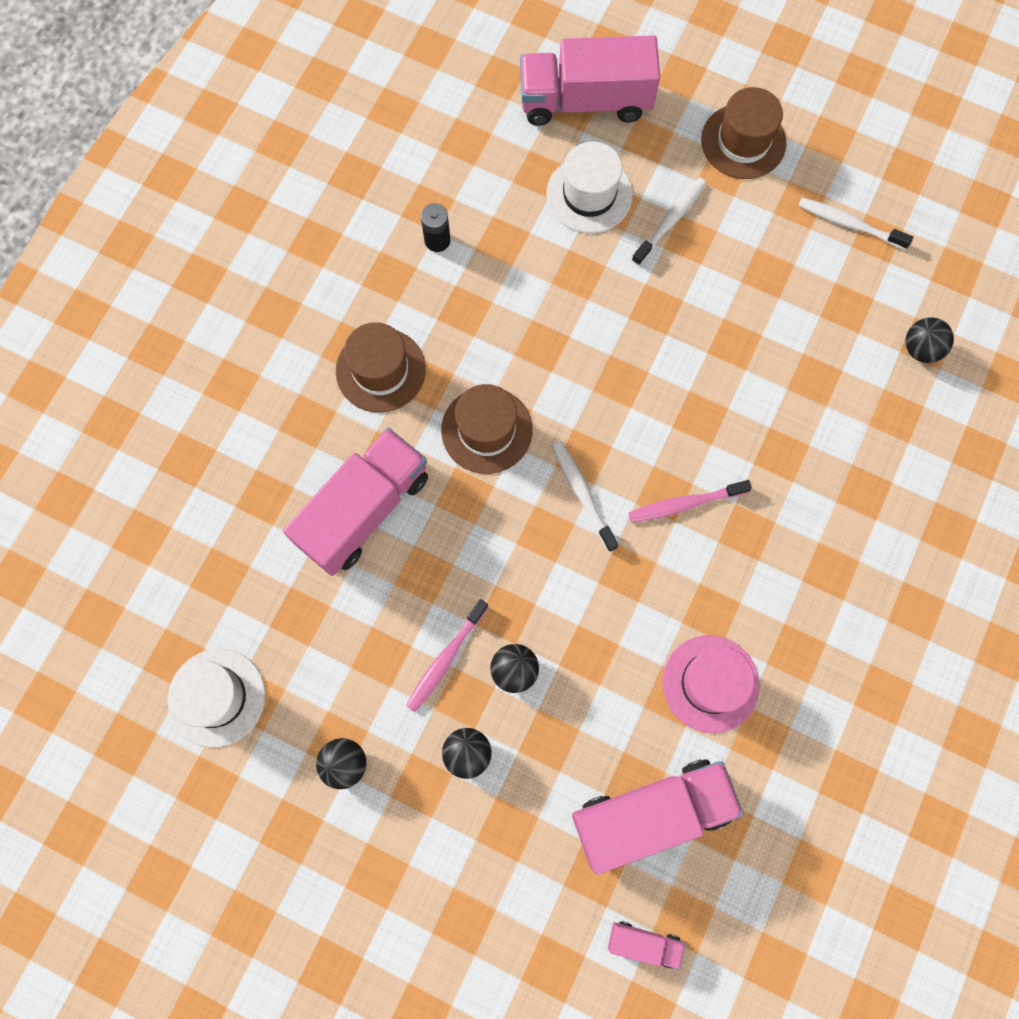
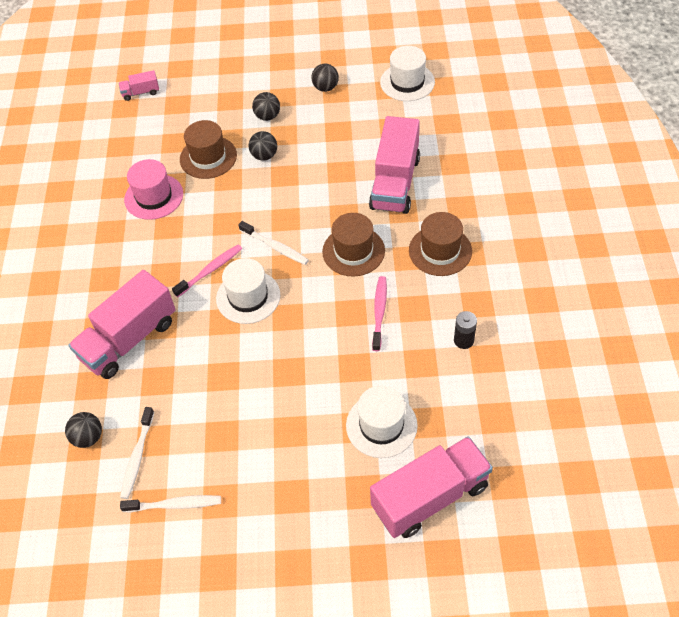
camera: 155 degrees right, 20 degrees down
(446, 659) = (304, 144): pink toothbrush -> pink toothbrush (379, 312)
(651, 813) = (160, 135): pink truck -> pink truck (129, 339)
(655, 436) = (248, 297): none -> white hat
(670, 220) = (311, 437): white toothbrush -> white toothbrush (137, 457)
(743, 141) = (288, 530): brown hat -> brown hat (208, 157)

